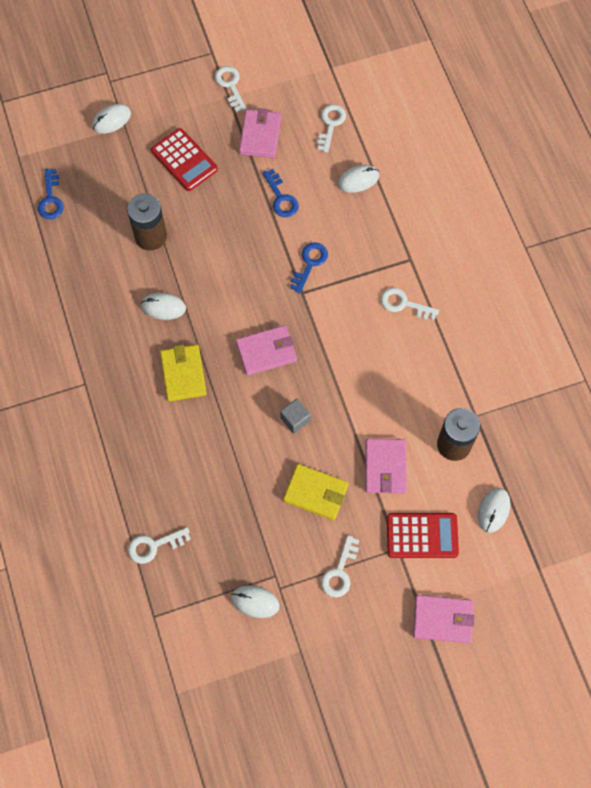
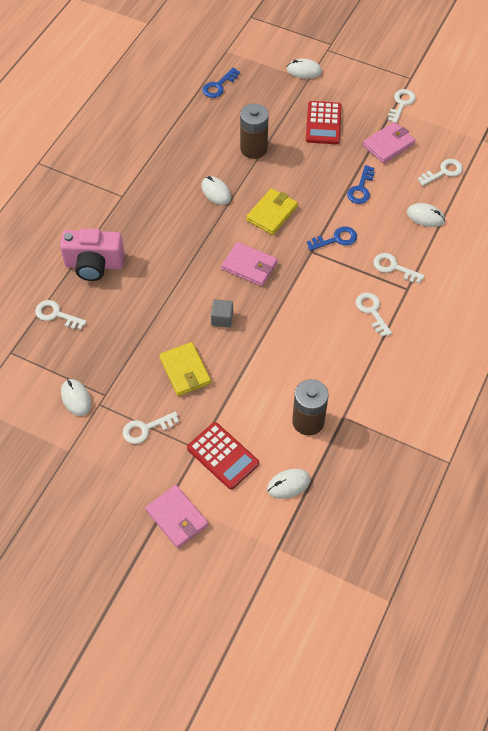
camera: 45 degrees right, 10 degrees down
(134, 470) = (94, 265): none -> pink camera
(183, 374) = (184, 237): yellow wallet -> yellow wallet (272, 213)
(381, 249) = (394, 267): none -> white key
(385, 467) = (247, 395): pink wallet -> none

